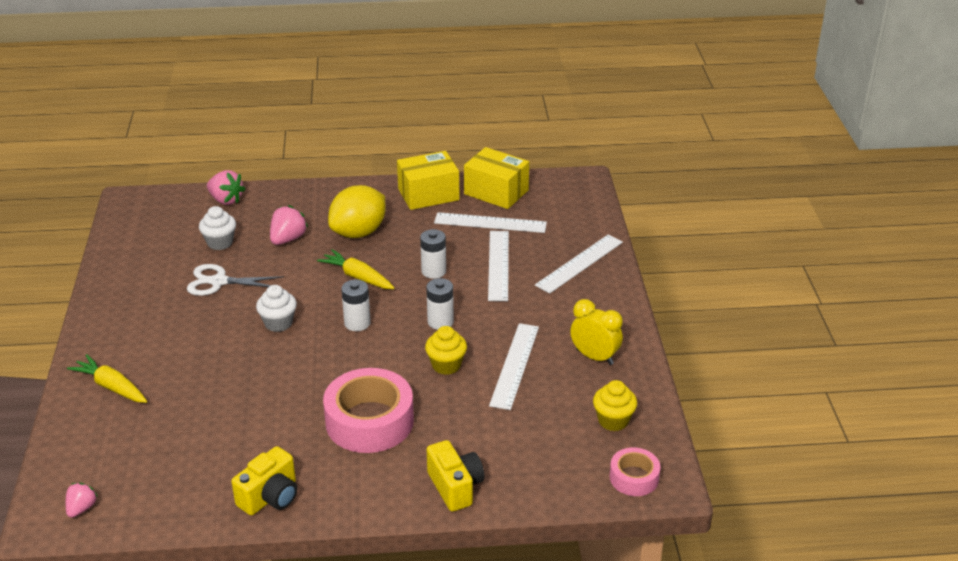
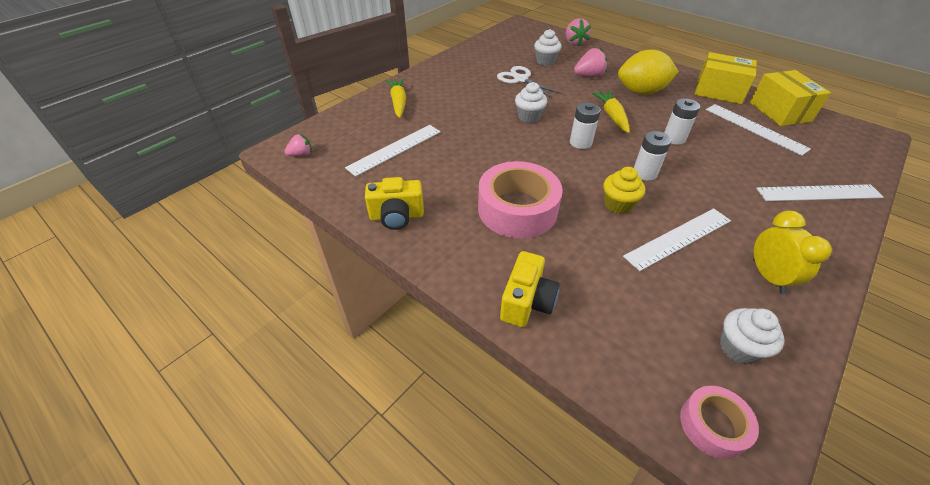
camera: 45 degrees right, 10 degrees up
(498, 265) = (735, 159): white ruler -> white ruler (395, 149)
(613, 420) = (738, 348): yellow cupcake -> white cupcake

